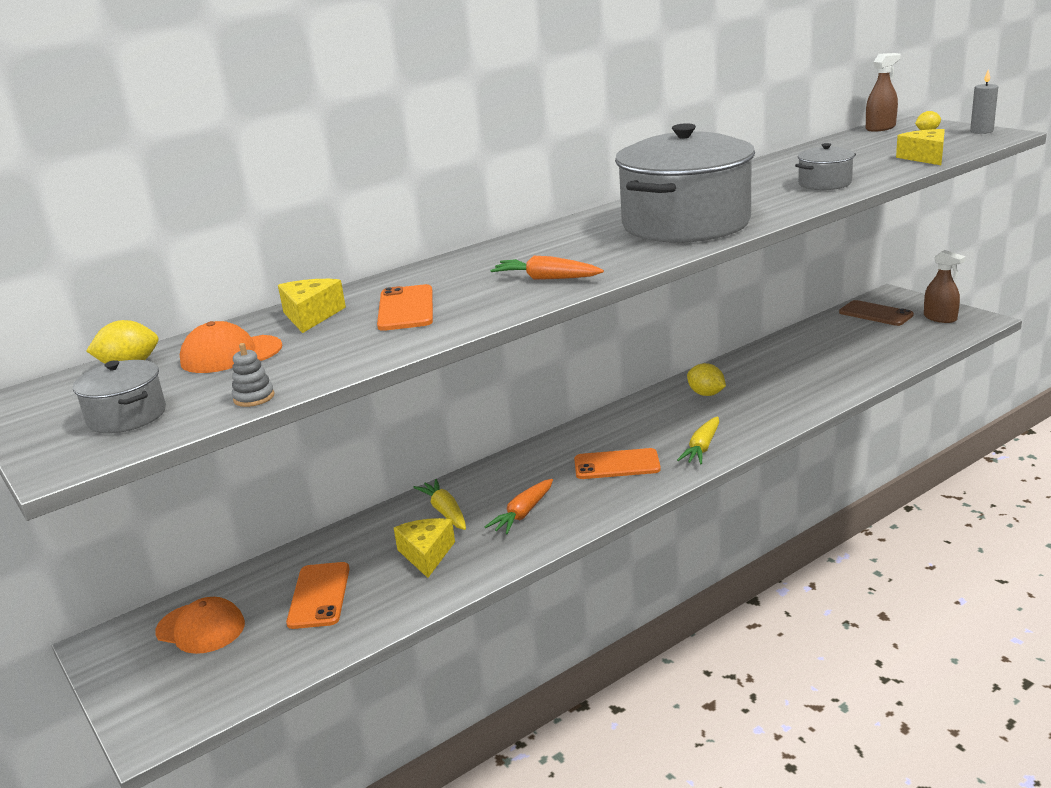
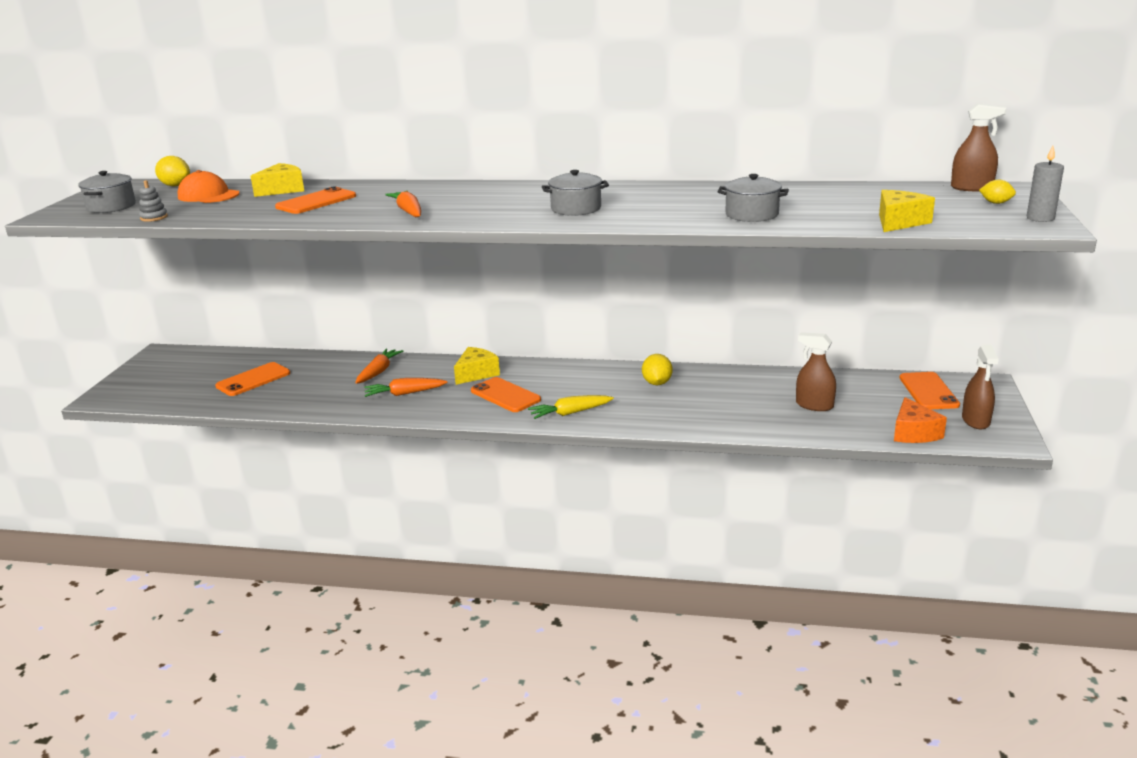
camera: 45 degrees right, 0 degrees up
(200, 628) = (194, 367): orange cap -> none
(426, 554) = (326, 387): yellow cheese -> yellow cheese (476, 373)
(445, 512) = (379, 372): yellow carrot -> orange carrot
(686, 224) = (576, 209): grey pot -> grey pot, size x0.44
(839, 355) = (814, 405): none -> brown spray bottle
(875, 314) = (928, 391): brown phone -> orange phone
(930, 341) = (913, 433): none -> orange cheese

